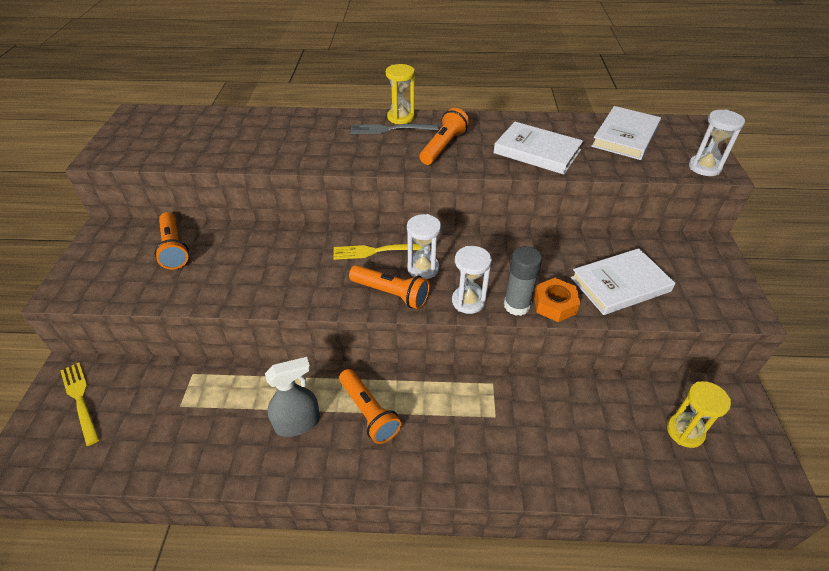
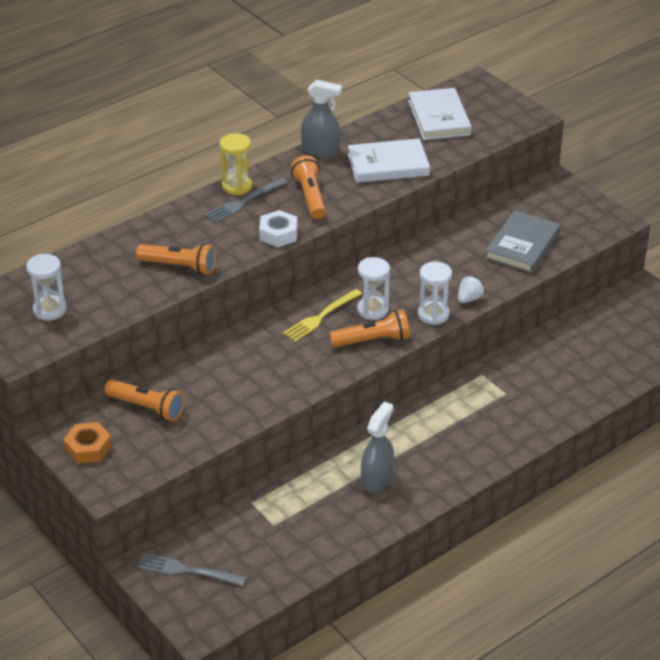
camera: 40 degrees left, 5 degrees down
(80, 399) = (187, 571): yellow fork -> grey fork
(368, 412) = (418, 443): orange flashlight -> orange flashlight (179, 266)
(382, 162) = (278, 234): none -> white nut
(495, 120) = (321, 150): none -> grey spray bottle
(517, 305) = (469, 299): grey glue stick -> white strawberry
(555, 304) = (493, 284): orange nut -> orange nut (88, 448)
(620, 284) = (522, 246): white book -> grey book
(685, 431) = (629, 331): yellow hourglass -> none
(704, 167) = (520, 120): white hourglass -> white hourglass (50, 310)

